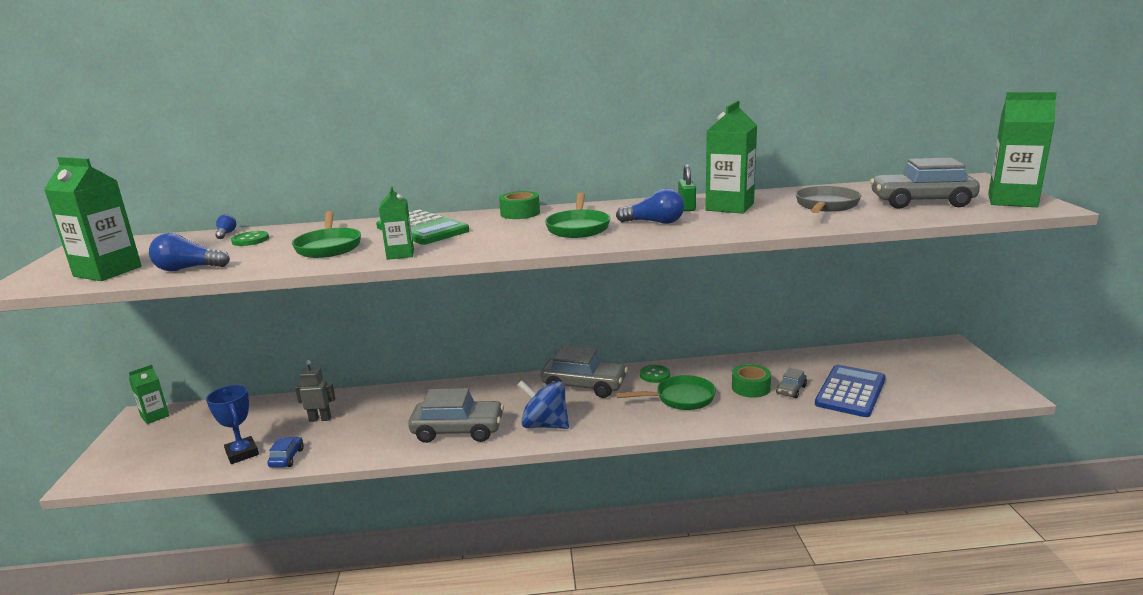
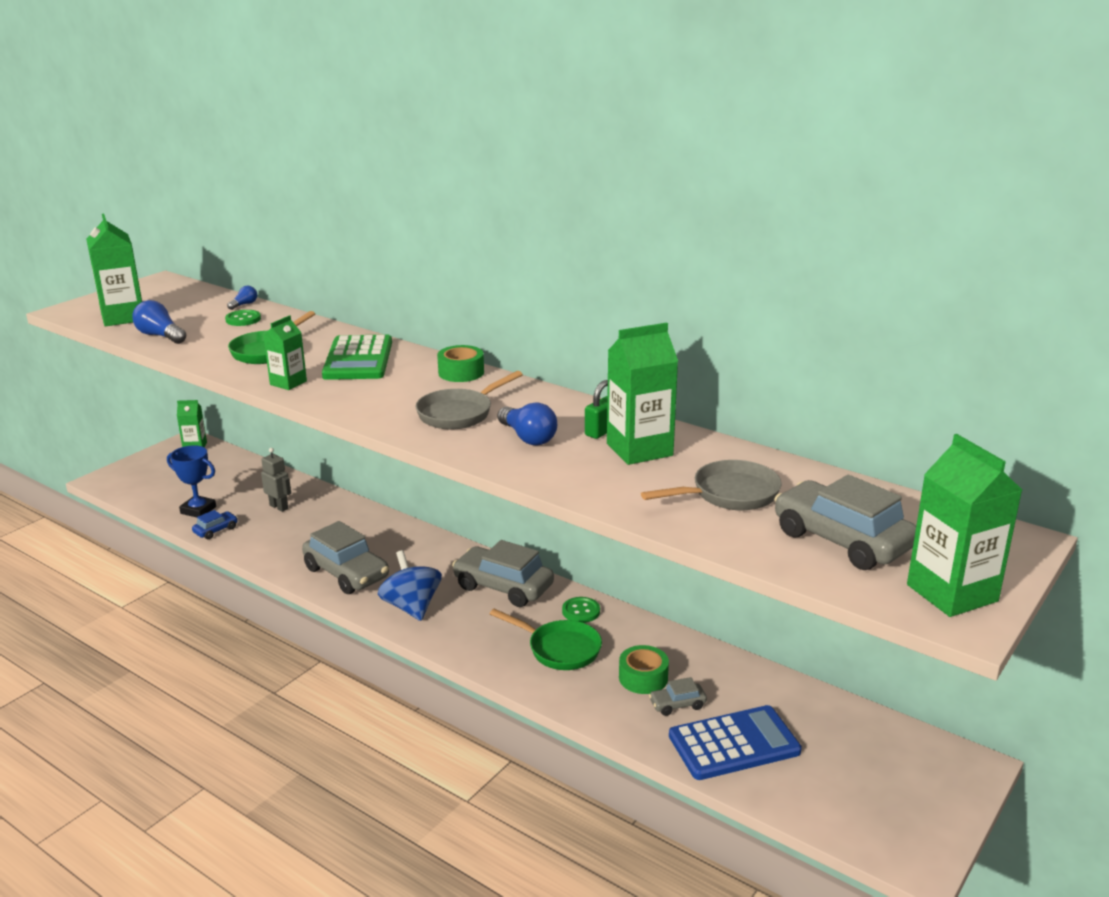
camera: 40 degrees right, 5 degrees up
(242, 453) = (198, 510): blue trophy -> blue trophy turned 75 degrees counterclockwise
(578, 228) = (459, 413): green pan -> grey pan
(584, 386) = (503, 587): grey car -> grey car turned 150 degrees clockwise

